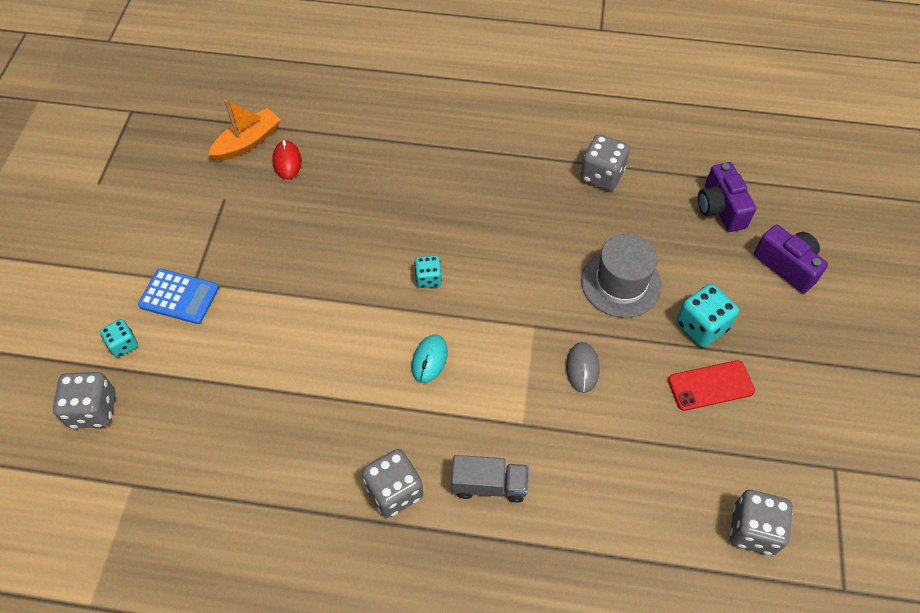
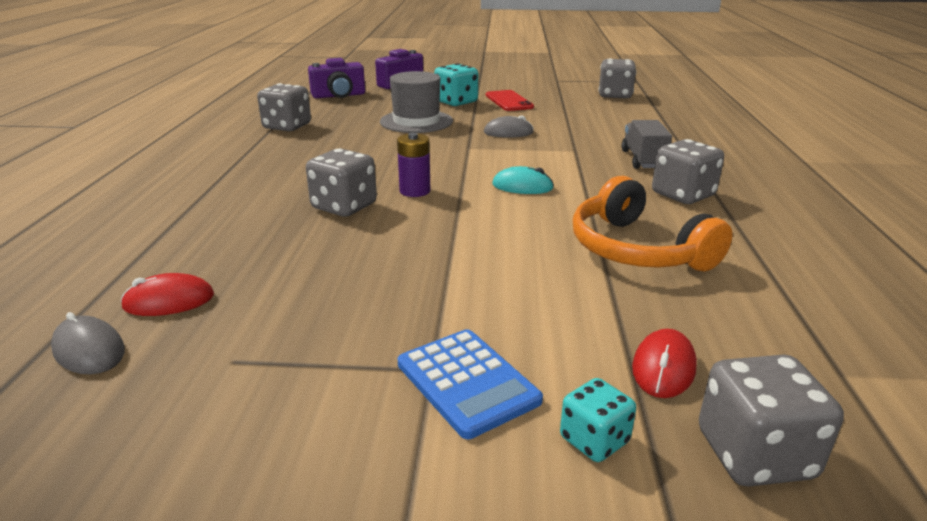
camera: 95 degrees left, 30 degrees down
(164, 391) = (663, 367): none -> red mouse
(179, 297) = (467, 382): blue calculator -> blue calculator turned 135 degrees clockwise
(248, 142) = (89, 350): orange boat -> grey mouse
(299, 419) = (637, 249): none -> orange headphones
(403, 232) = (344, 206): none -> grey dice
(428, 278) = (415, 191): turquoise dice -> purple battery

